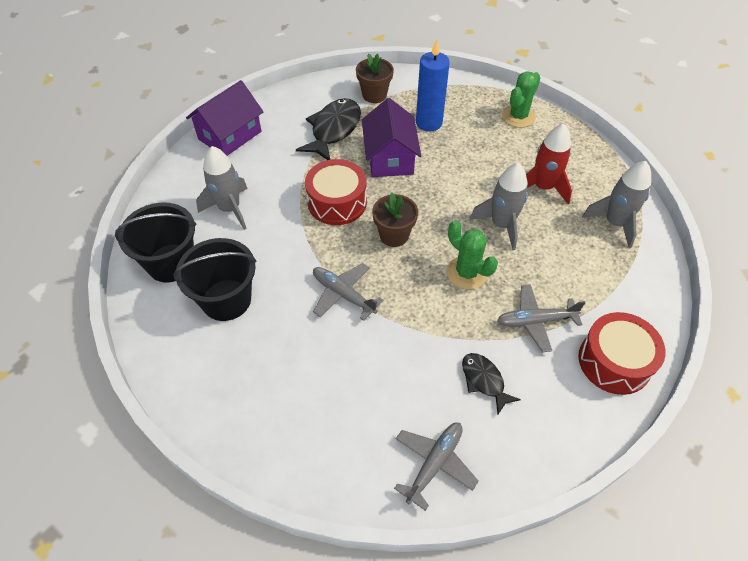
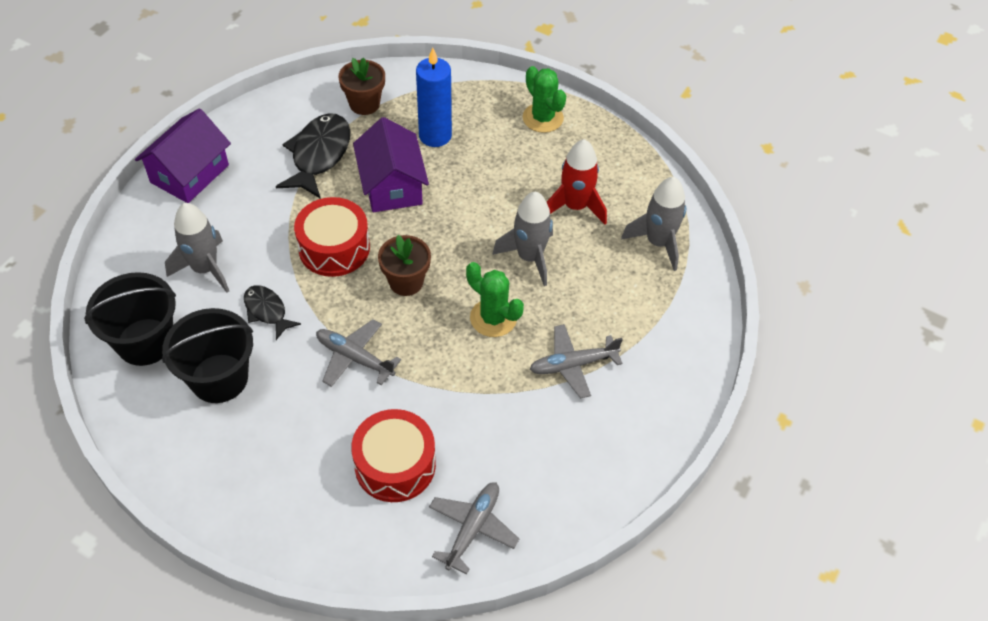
camera: 10 degrees left, 0 degrees up
(484, 381) = (520, 436): black fish -> black fish (267, 311)
(518, 116) = (543, 118): green cactus -> green cactus turned 60 degrees counterclockwise
(614, 361) = (659, 400): red drum -> red drum (395, 465)

